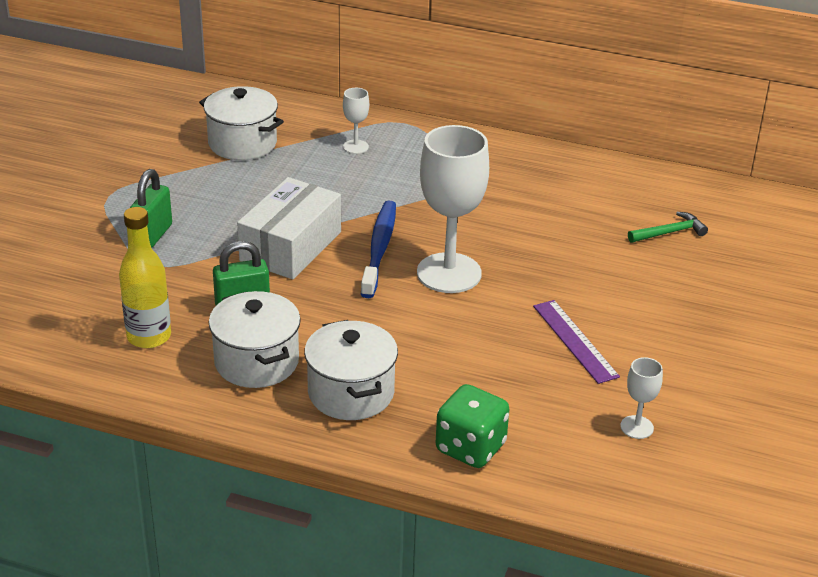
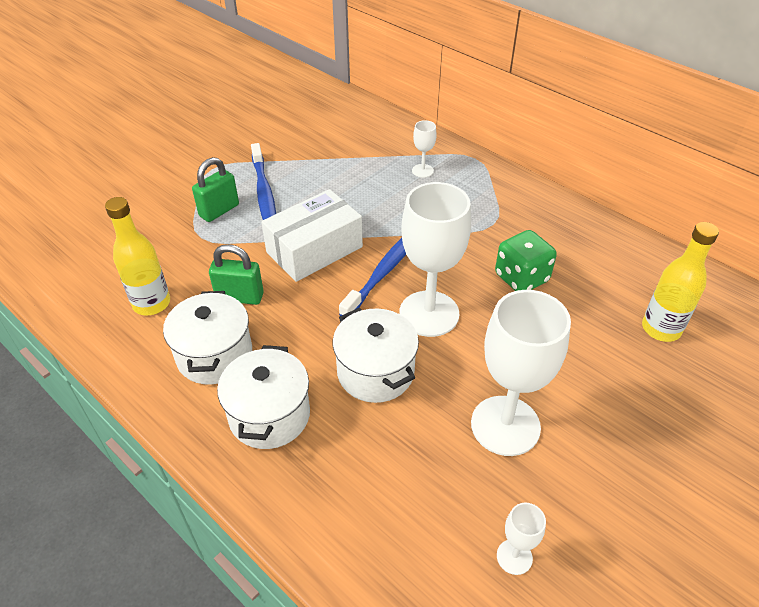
camera: 25 degrees right, 10 degrees up
(191, 206) = (264, 192): none -> blue toothbrush
(242, 143) = (337, 147): white pot -> white pot (375, 372)
(470, 448) = (336, 519): green dice -> green dice (521, 278)
(575, 341) = (505, 425): purple ruler -> white goblet
(669, 232) = (661, 329): green hammer -> yellow bottle

